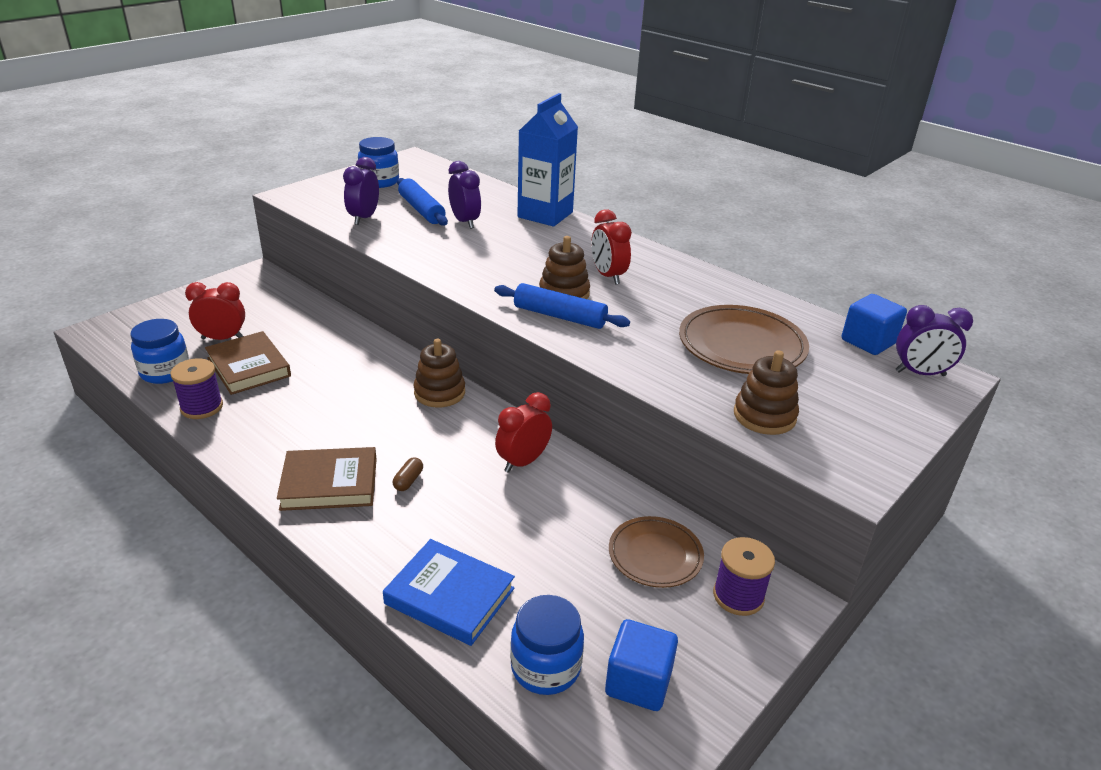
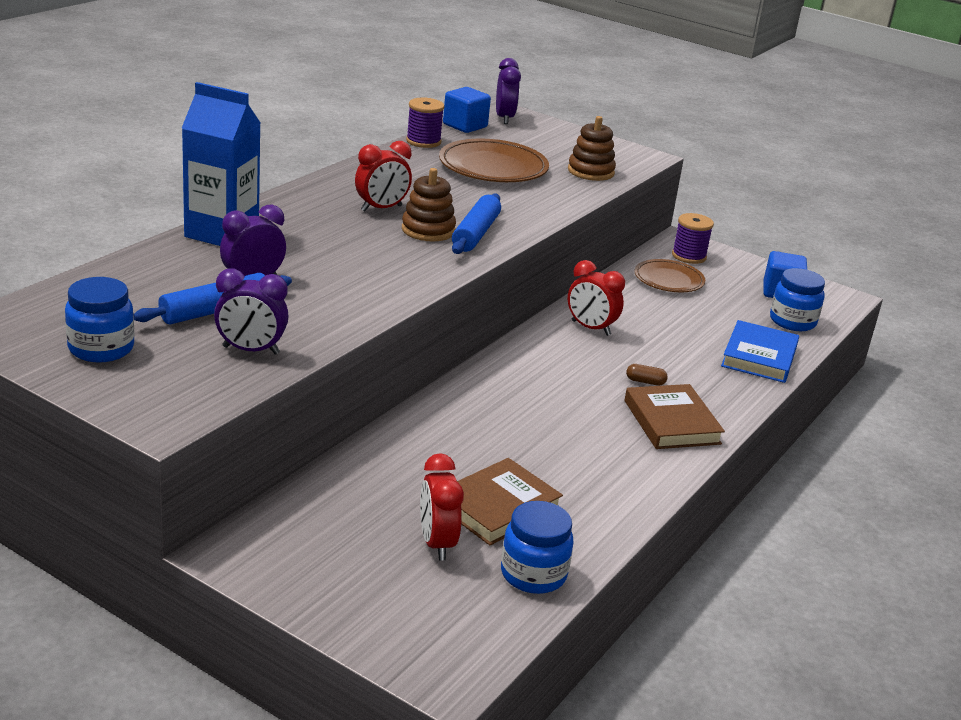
camera: 100 degrees left, 5 degrees down
(202, 407) = (593, 525): purple spool -> purple spool (423, 141)
(439, 392) = (501, 373): brown stacking toy -> none

